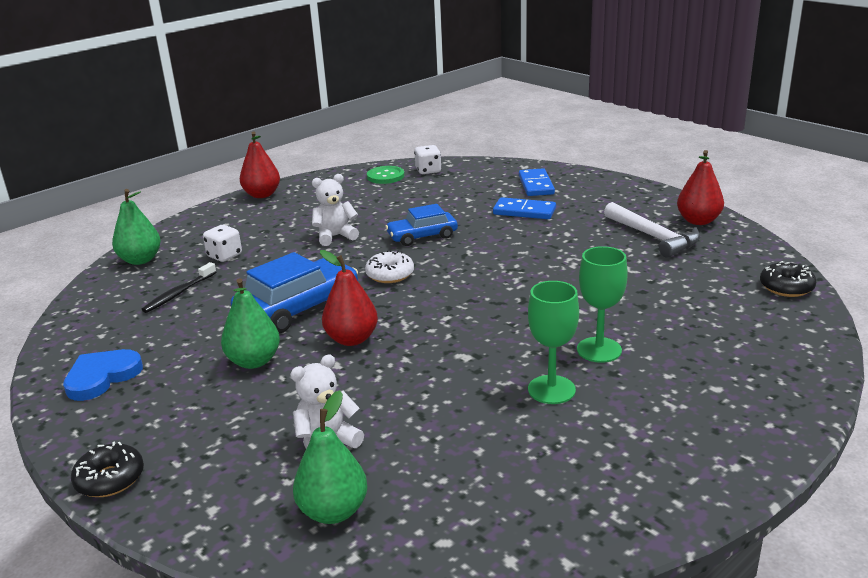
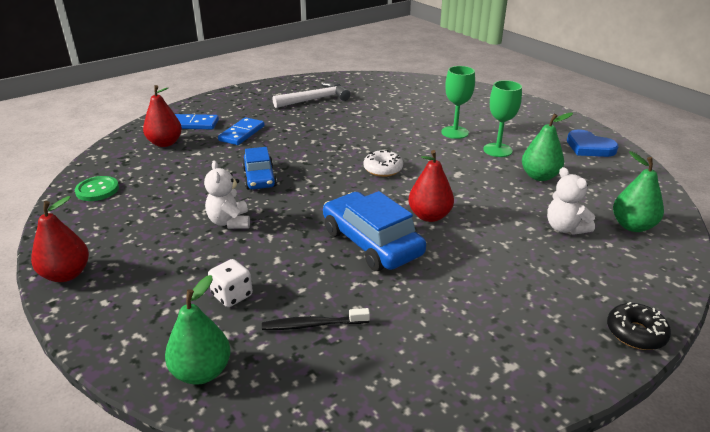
camera: 85 degrees left, 5 degrees up
(102, 377) = (483, 364): blue heart -> blue heart (589, 147)
(179, 293) = (313, 325): black toothbrush -> black toothbrush turned 135 degrees clockwise
(254, 361) = (459, 264): green pear -> green pear (539, 176)
(390, 274) = (326, 196): white donut -> white donut (383, 169)
(428, 171) = (108, 167): white dice -> none
(698, 221) = (299, 85): red pear -> red pear (165, 143)
(786, 287) = (395, 79): black donut -> none

